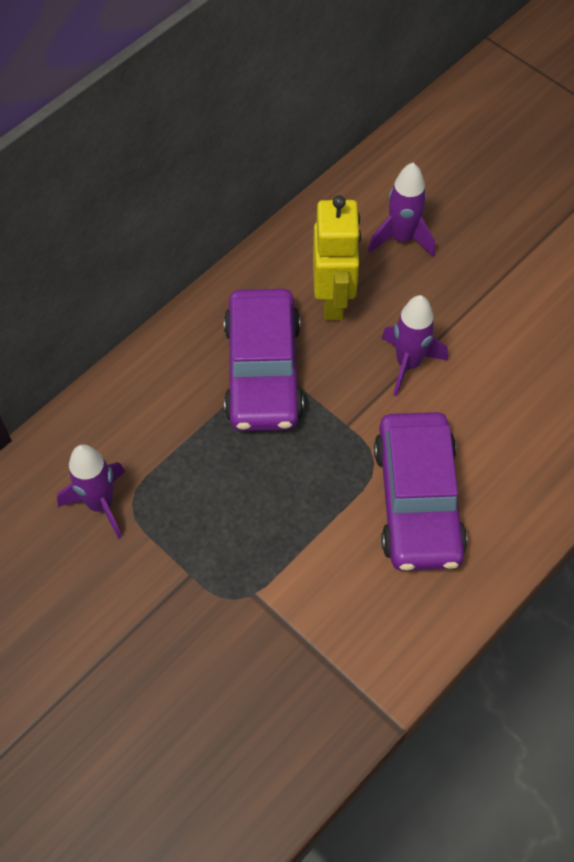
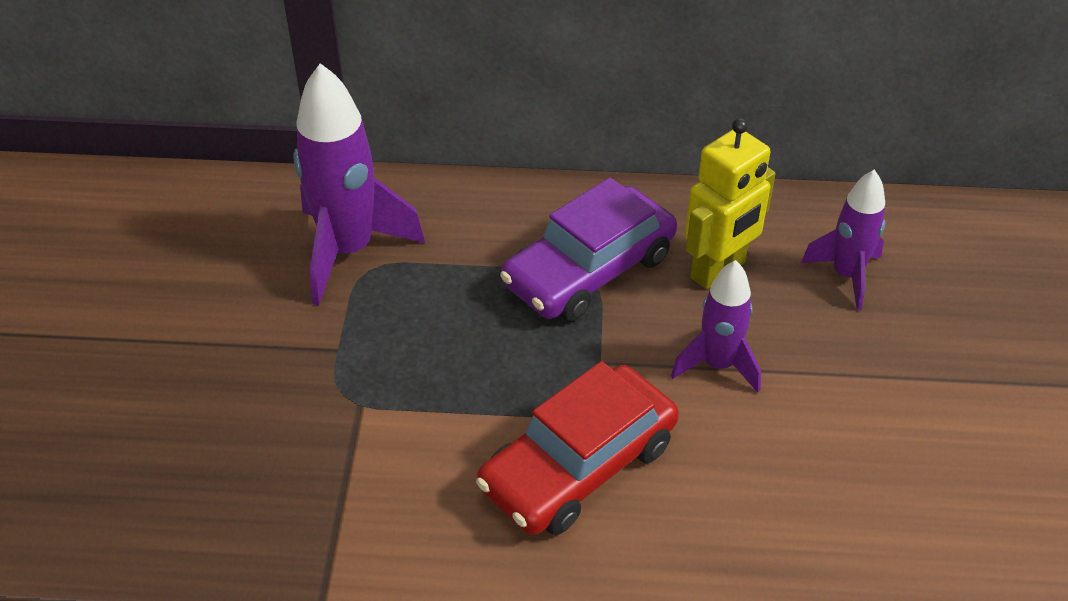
camera: 50 degrees right, 15 degrees down
(100, 504) = (348, 251): purple rocket -> purple rocket, size x1.67
(417, 500) = (578, 465): purple car -> red car

